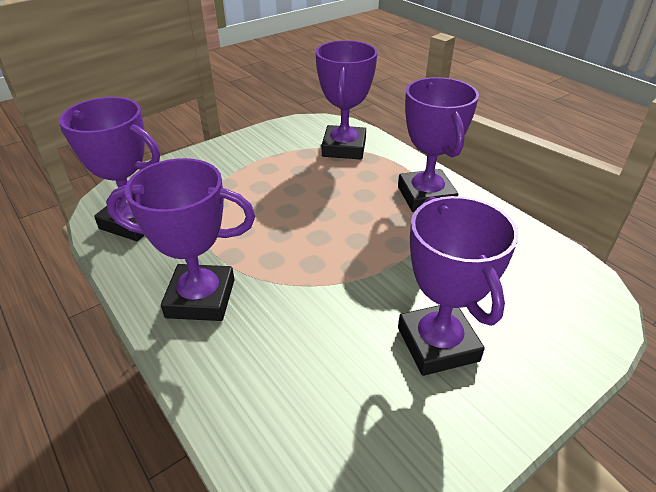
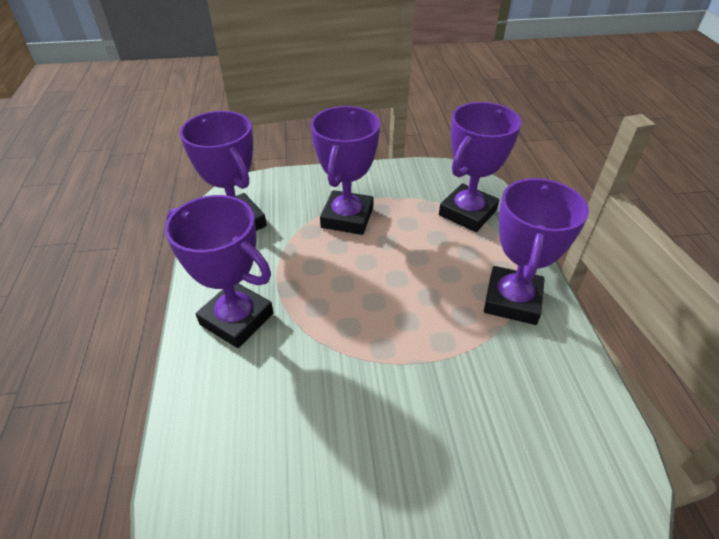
camera: 30 degrees right, 5 degrees up
(437, 344) = (400, 468): purple trophy -> purple trophy (347, 217)

